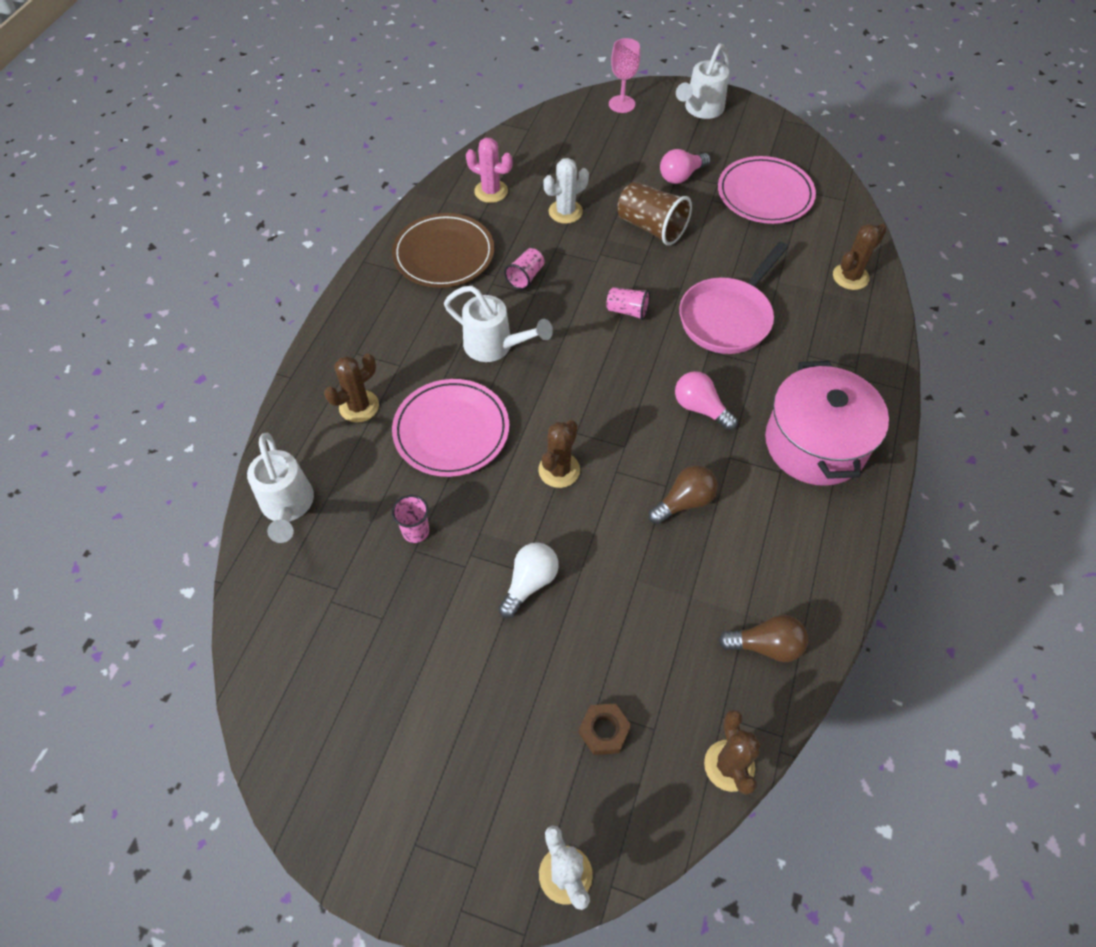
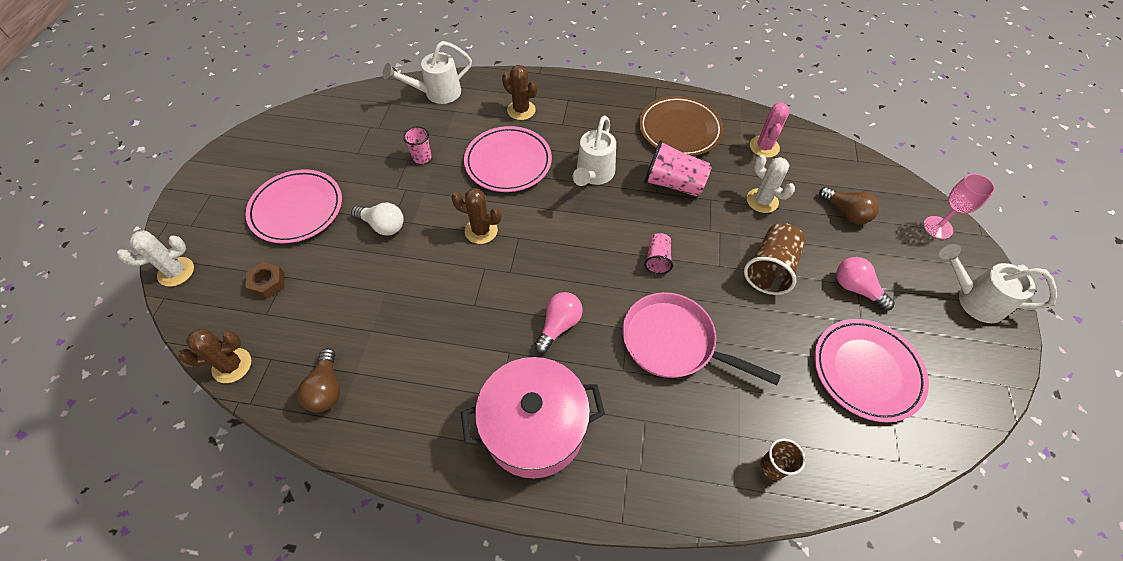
camera: 80 degrees right, 0 degrees up
(476, 701) = (297, 209): none -> pink plate
(525, 277) = (673, 183): pink cup -> pink cup, size x1.74
(684, 502) = (459, 319): brown light bulb -> brown light bulb (846, 212)
(850, 277) = (772, 466): brown cactus -> brown cup

